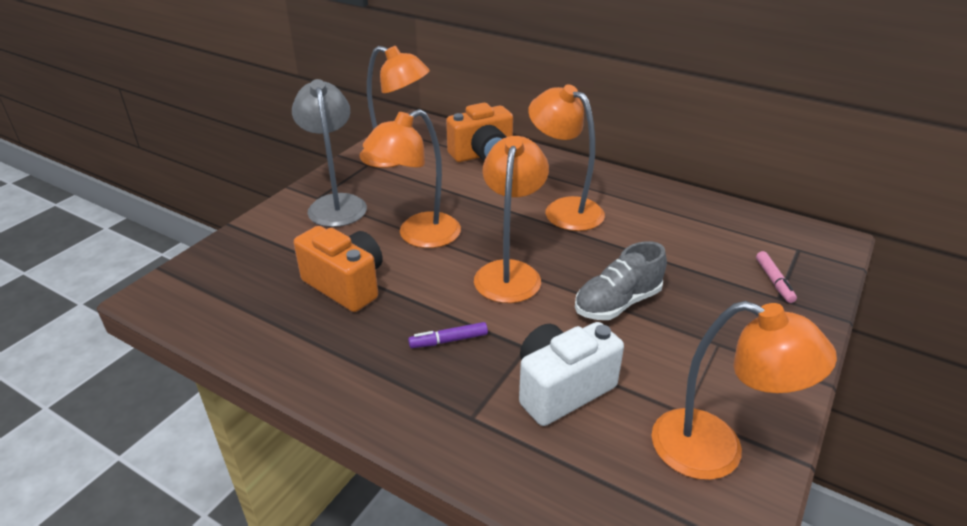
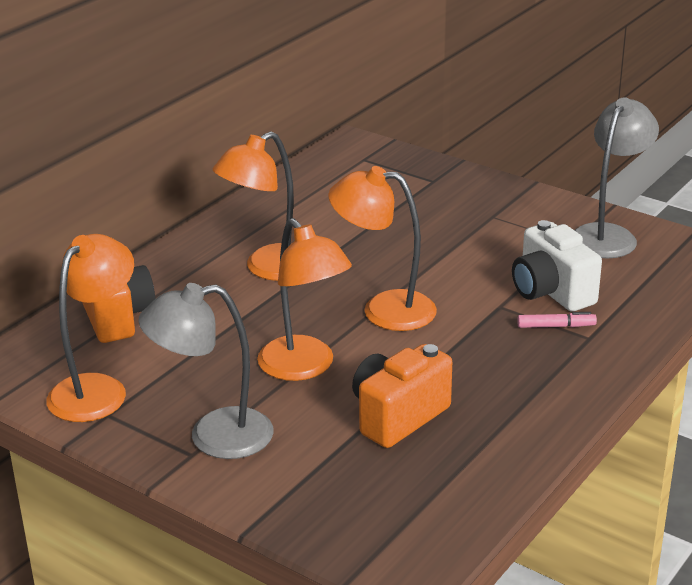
camera: 85 degrees left, 5 degrees down
(448, 340) = (491, 348): purple marker -> none
(617, 303) = (437, 255): grey shoe -> none
(716, 451) = (608, 235): orange lamp -> grey lamp
(774, 281) = (410, 178): pink marker -> pink marker (556, 326)

